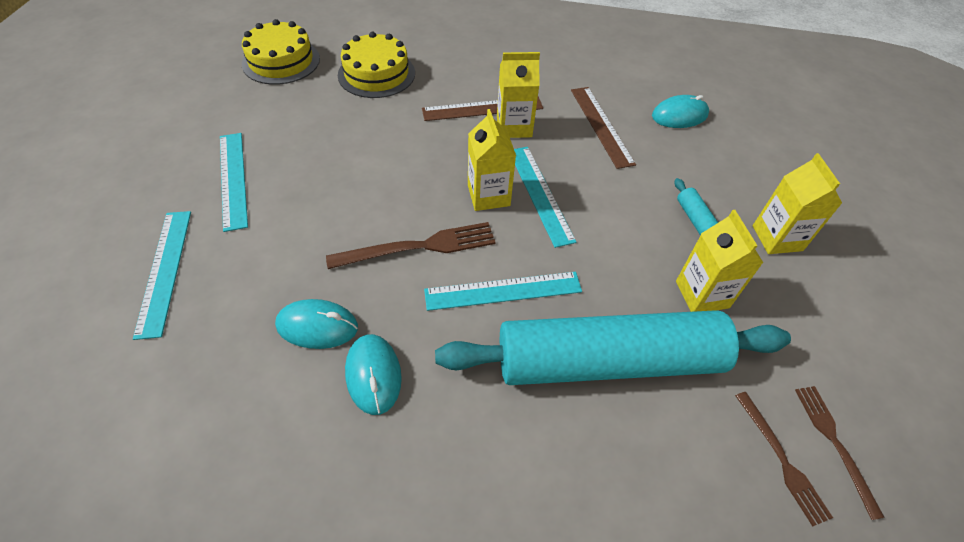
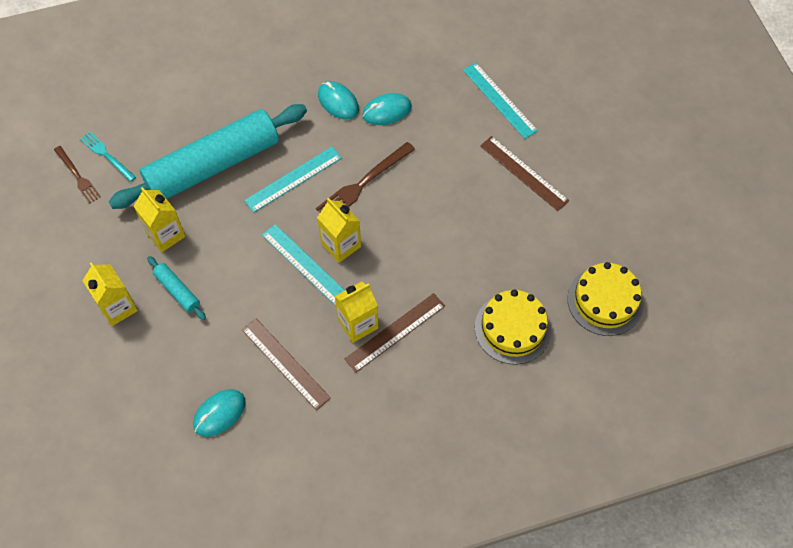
camera: 155 degrees right, 10 degrees up
(233, 179) = (523, 173): turquoise ruler -> brown ruler
(781, 460) = (106, 155): brown fork -> turquoise fork

